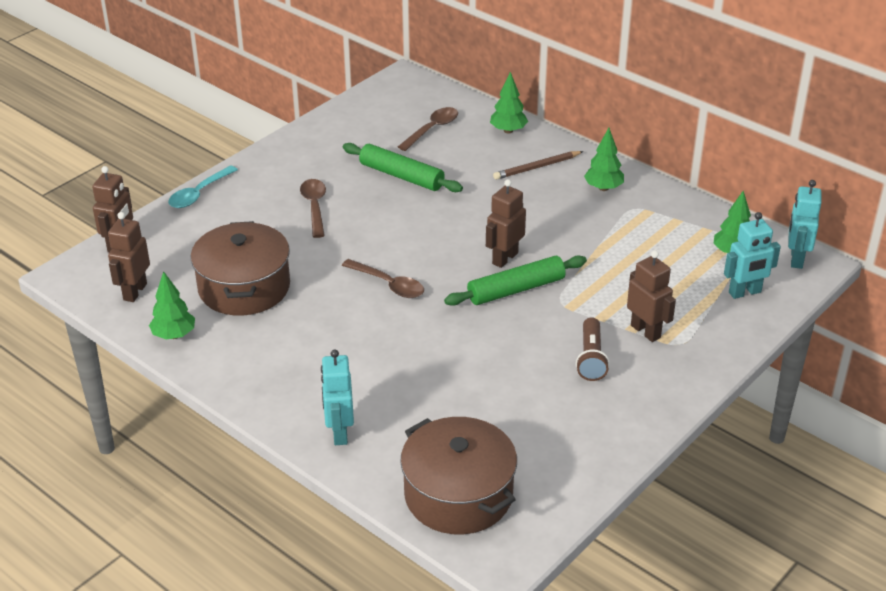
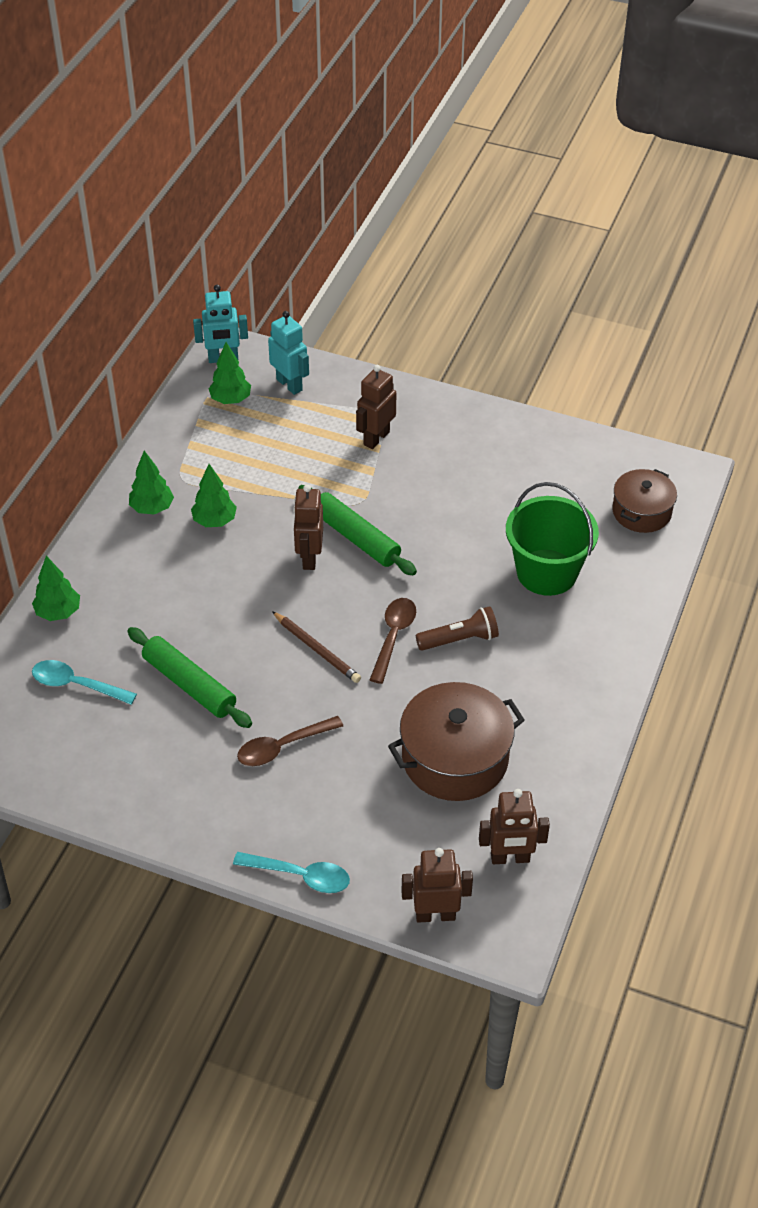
camera: 110 degrees left, 10 degrees up
(174, 335) = (559, 789): green tree -> green tree (214, 521)
(339, 432) = (618, 609): turquoise robot -> none
(401, 176) = (189, 685): green rolling pin -> green rolling pin turned 60 degrees counterclockwise
(411, 397) = (546, 572): none -> green bucket
(432, 129) = (76, 685): brown spoon -> turquoise spoon
(458, 495) = (641, 512): brown pot -> brown pot, size x0.63
(504, 258) = (309, 557): brown robot -> brown robot turned 75 degrees clockwise
(537, 167) = (130, 570): brown pencil -> brown pencil (316, 649)
(591, 358) = (431, 466): brown flashlight -> brown flashlight (459, 639)

